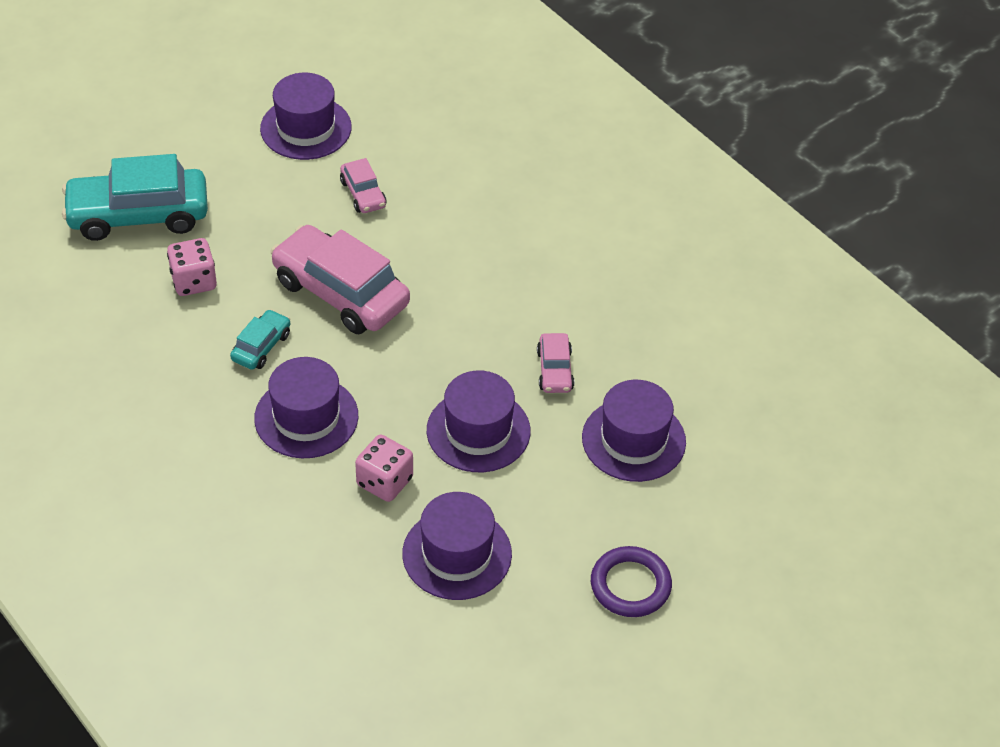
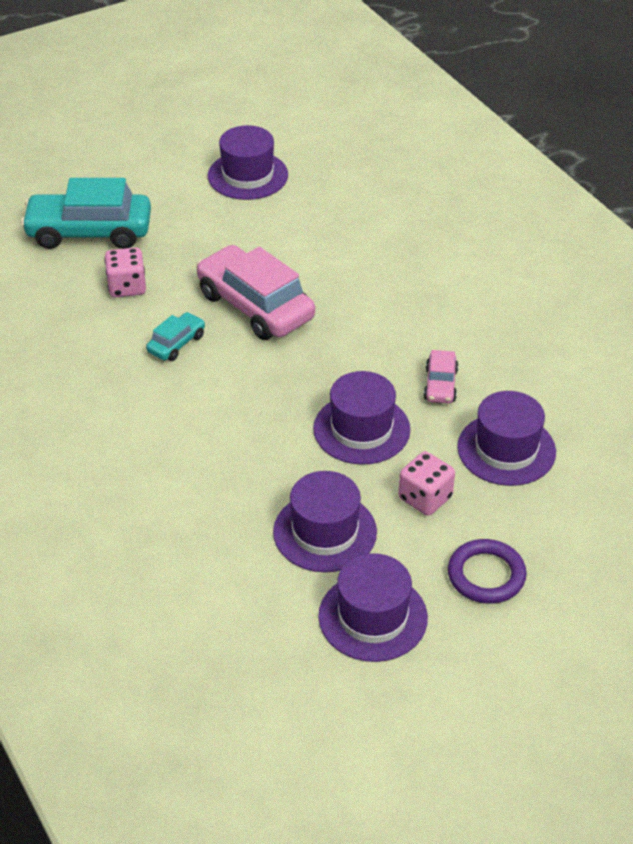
camera: 10 degrees right, 5 degrees down
(306, 417) = (206, 404): purple hat -> purple hat (373, 617)
(363, 194) = (289, 230): pink car -> none
(384, 482) = (268, 464): pink dice -> pink dice (425, 498)

